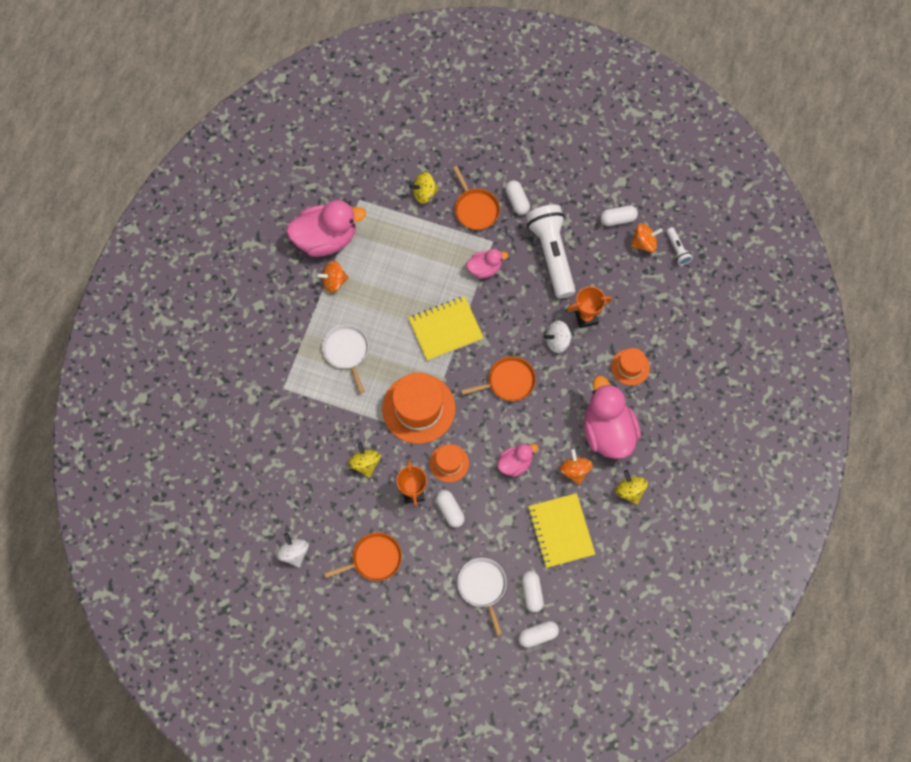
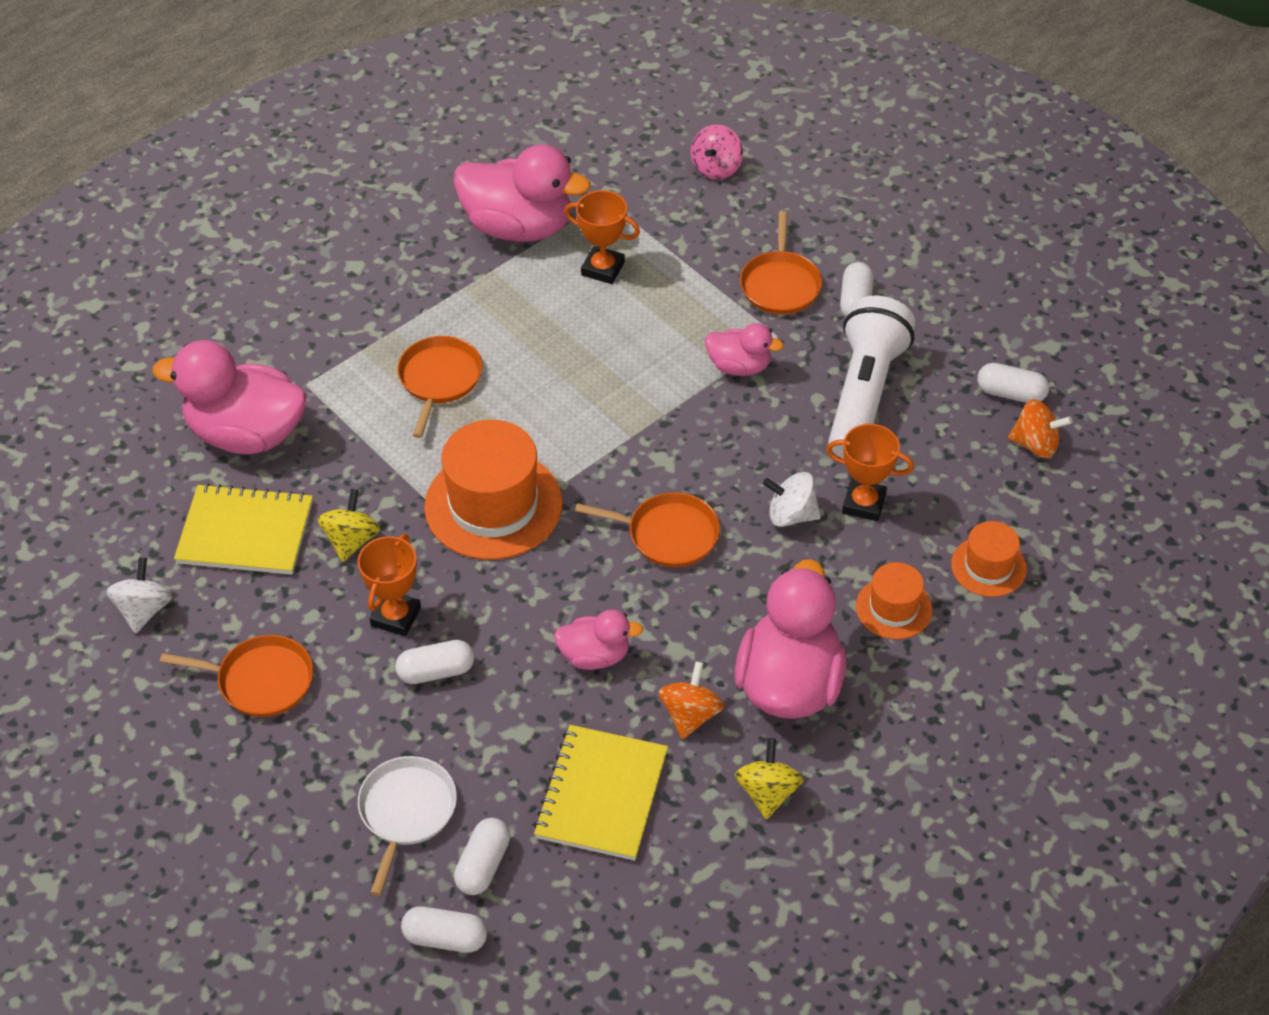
camera: 30 degrees right, 20 degrees down
(274, 432) = (246, 434): none -> pink duck
(334, 281) = (489, 284): orange spinning top -> none
(347, 351) = (439, 380): white pan -> orange pan
(384, 243) = (603, 269): none -> orange trophy
(401, 151) = (716, 168): none -> pink spinning top
(424, 193) = (713, 233): yellow spinning top -> none
(445, 329) = (617, 419): yellow notebook -> yellow notebook (245, 532)
(449, 463) = (485, 603): orange hat -> orange hat (988, 566)
(450, 510) = (436, 671): white capsule -> white capsule turned 75 degrees clockwise
(677, 250) = (1089, 478): white flashlight -> none

